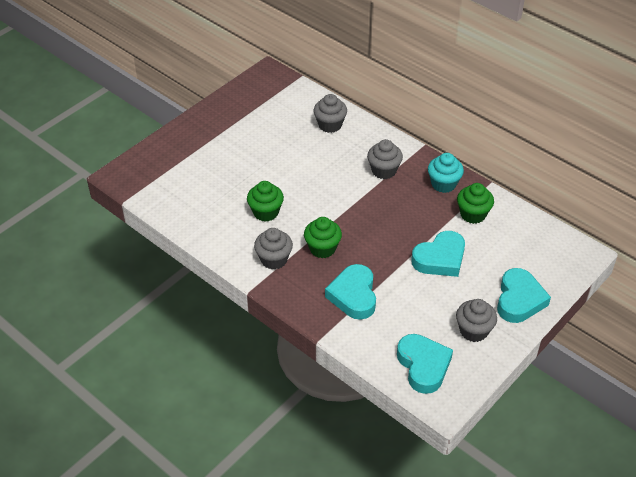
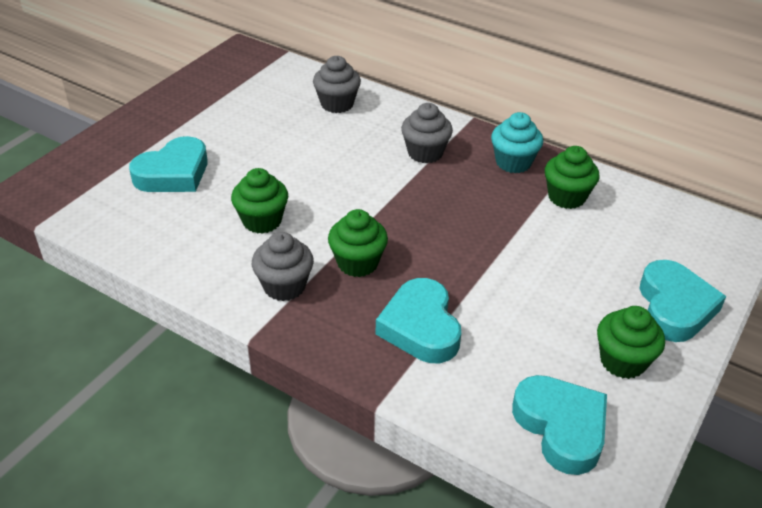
camera: 10 degrees left, 5 degrees down
(440, 258) = (538, 260): turquoise heart -> turquoise heart (173, 173)
(473, 331) = (622, 361): grey cupcake -> green cupcake

